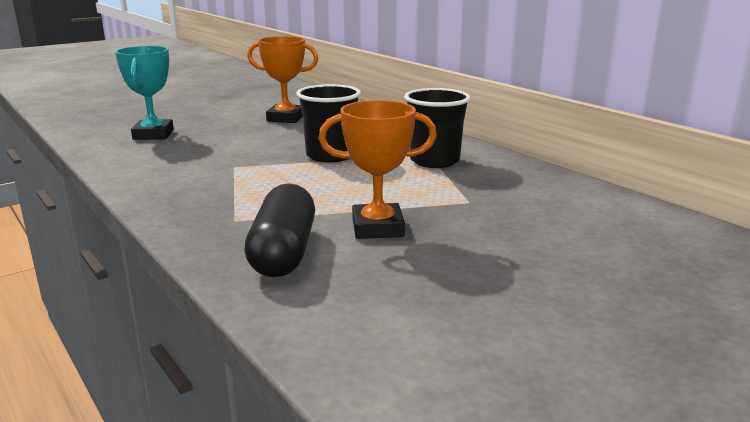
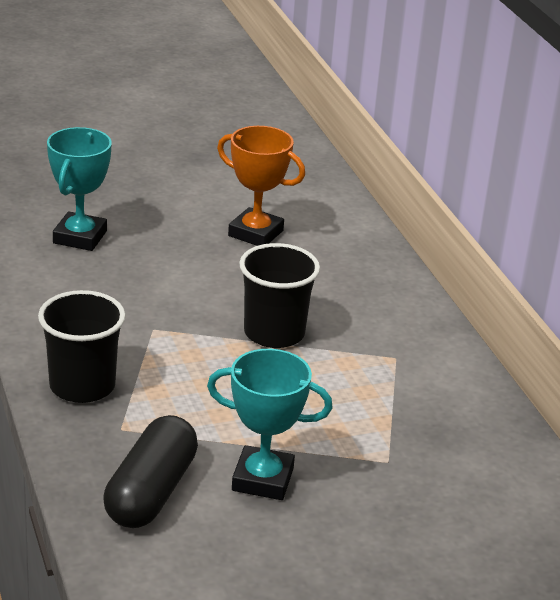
camera: 15 degrees right, 10 degrees up
(377, 228) = (262, 479): orange trophy -> turquoise trophy
(434, 161) = (395, 374): black cup -> black cup (82, 386)

